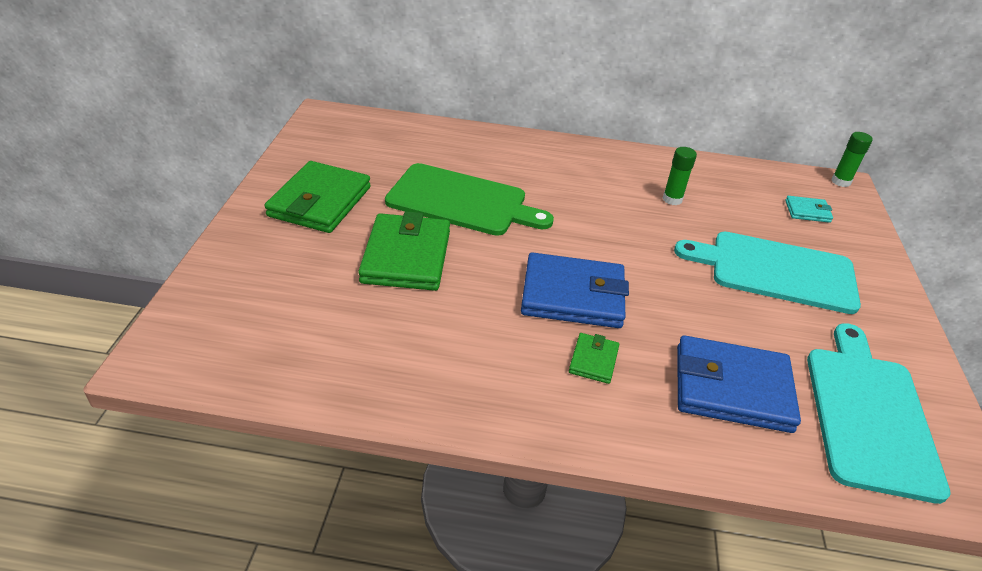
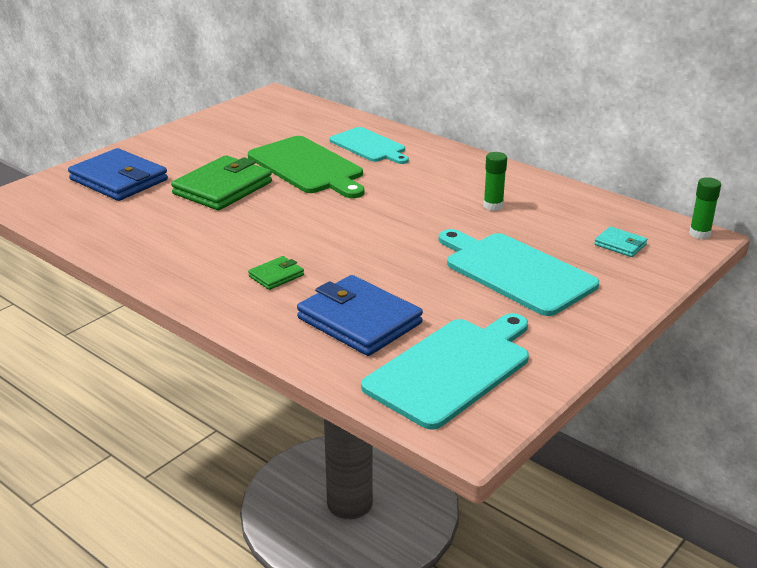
camera: 35 degrees right, 10 degrees down
(320, 202) = (204, 145): green wallet -> none
(490, 158) = (369, 146): none -> turquoise cutting board
(573, 295) = (314, 239): blue wallet -> blue wallet (119, 180)

